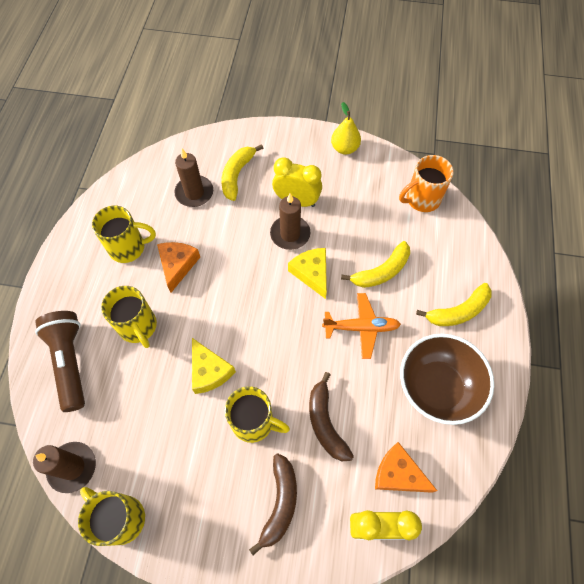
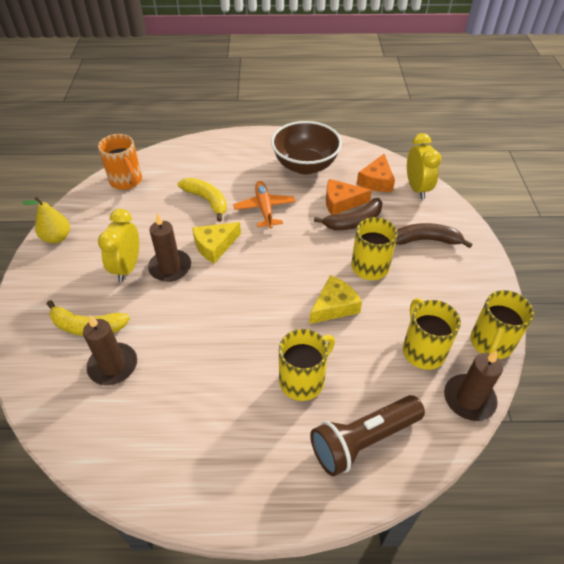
camera: 100 degrees left, 15 degrees down
(128, 248) = (199, 420): yellow mug -> yellow mug (422, 350)
(177, 265) = (219, 360): orange cheese -> orange cheese (341, 202)
(458, 311) = (238, 157): yellow banana -> none

